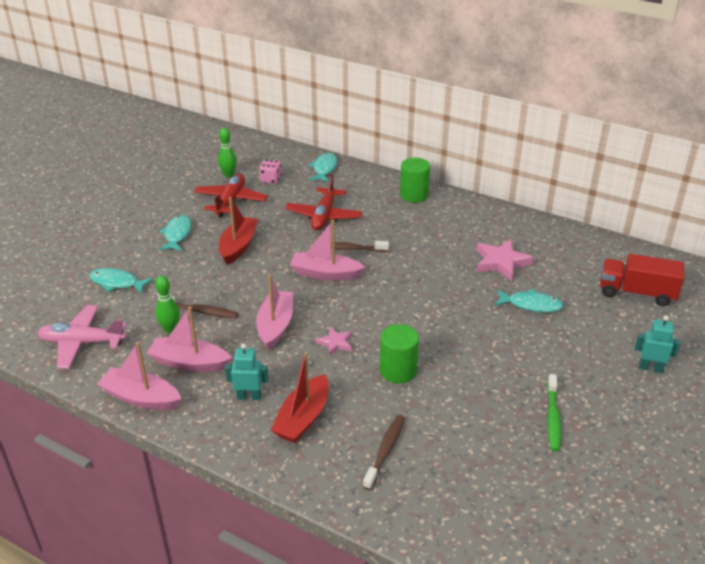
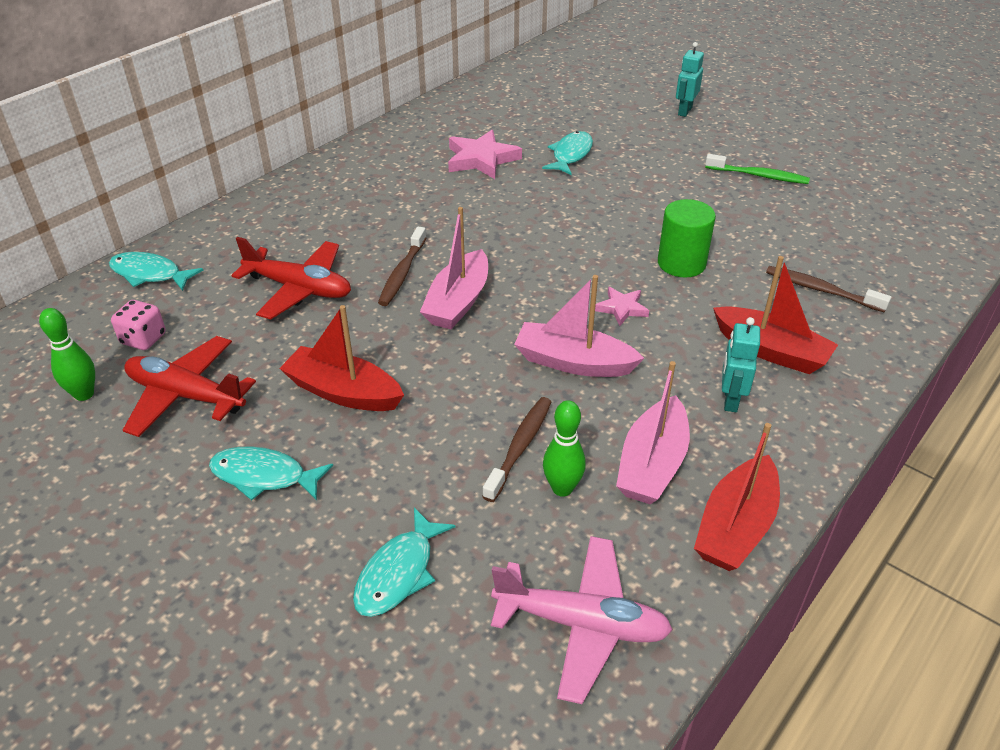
camera: 80 degrees left, 5 degrees up
(82, 343) = (581, 624): pink plane -> pink plane turned 90 degrees counterclockwise
(141, 398) = (735, 527): pink boat -> red boat
(414, 195) = (289, 199): green cylinder -> none
(636, 293) = (564, 93): red truck -> none

